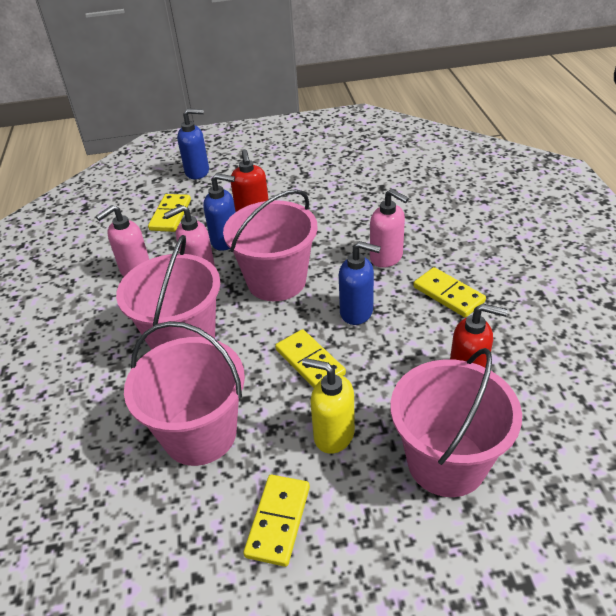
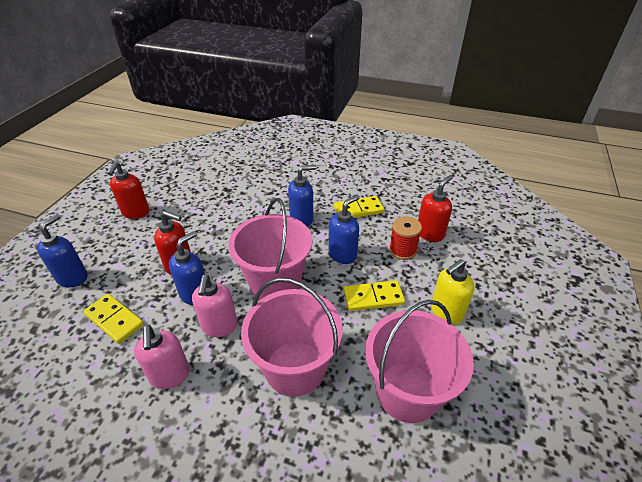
camera: 65 degrees left, 0 degrees up
(278, 521) = (506, 371): yellow domino -> none
(295, 157) = (136, 213): none -> red soap dispenser
(386, 258) = (302, 219): pink soap dispenser -> blue soap dispenser
(409, 360) = (402, 250): none -> red spool
(446, 462) = (489, 271): pink bucket -> none

